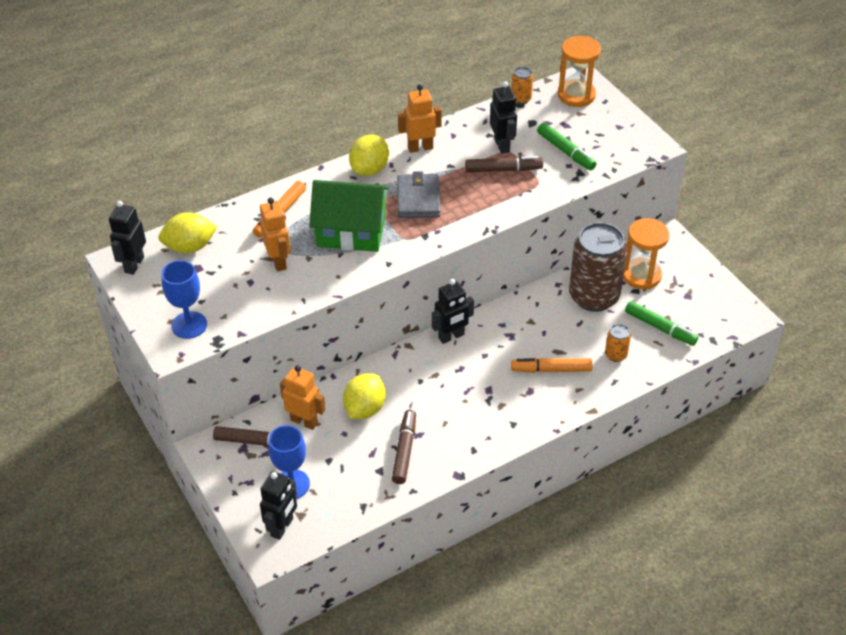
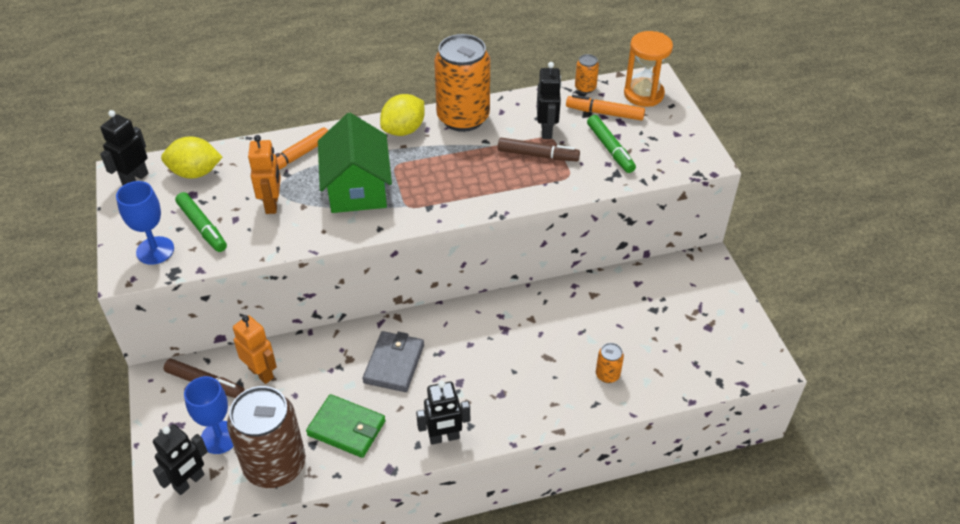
camera: 15 degrees right, 0 degrees up
(351, 231) = (357, 188): green house -> green house turned 60 degrees clockwise
(365, 409) = (326, 373): yellow lemon -> none
(404, 450) = (346, 428): brown marker -> green wallet
(418, 198) = (439, 168): grey wallet -> grey wallet (394, 363)
(420, 147) = (463, 118): orange robot -> orange can
(451, 336) = (444, 317): black robot -> black robot (444, 437)
(551, 369) = (533, 375): orange marker -> orange marker (604, 113)
(594, 296) = (607, 306): brown can -> brown can (275, 465)
(641, 275) = (665, 294): orange hourglass -> none
(660, 328) = (666, 355): green marker -> green marker (202, 227)

